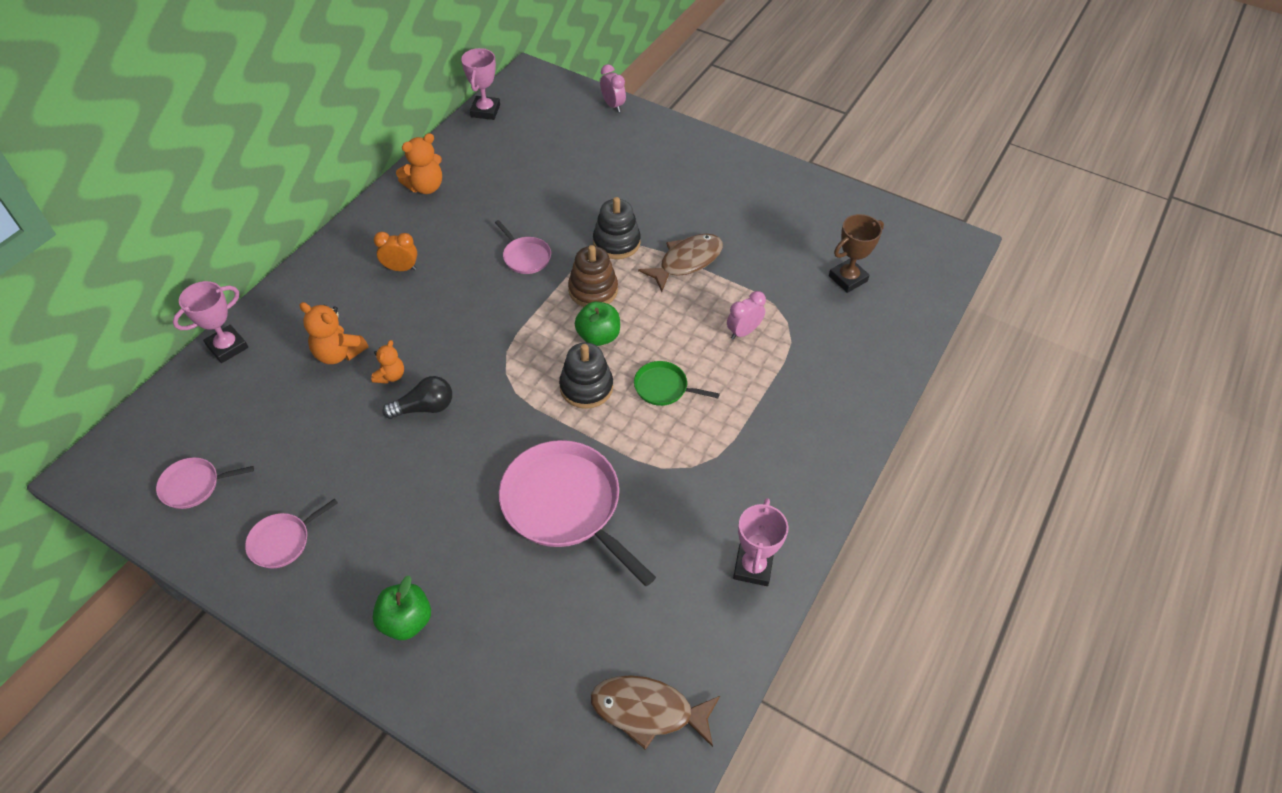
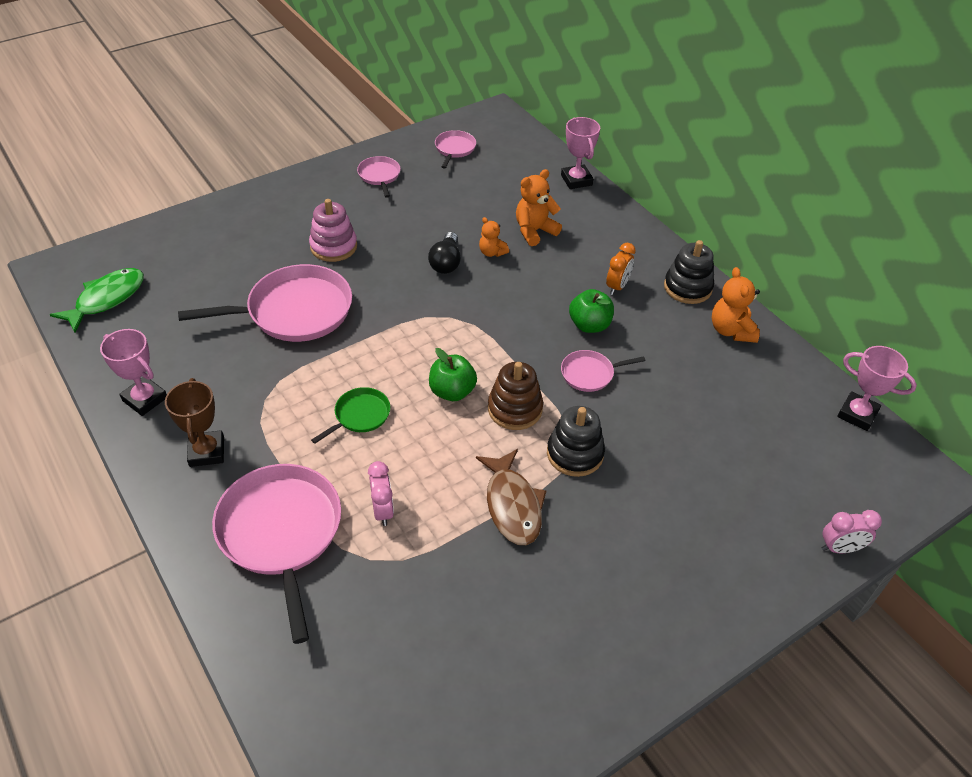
camera: 115 degrees right, 5 degrees down
(406, 621) = (274, 213): green apple -> green apple (589, 325)
(444, 522) = (333, 246): none -> pink stacking toy
(586, 387) = (398, 362): black stacking toy -> black stacking toy (687, 287)
(648, 711) = (107, 299): brown fish -> green fish
(806, 384) = (281, 532): none -> pink pan
(847, 278) = (393, 663): brown trophy -> brown trophy (207, 452)

